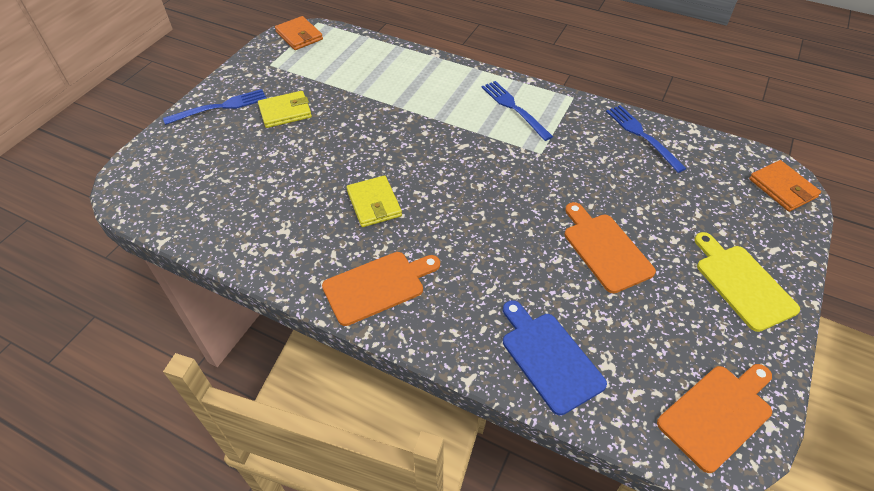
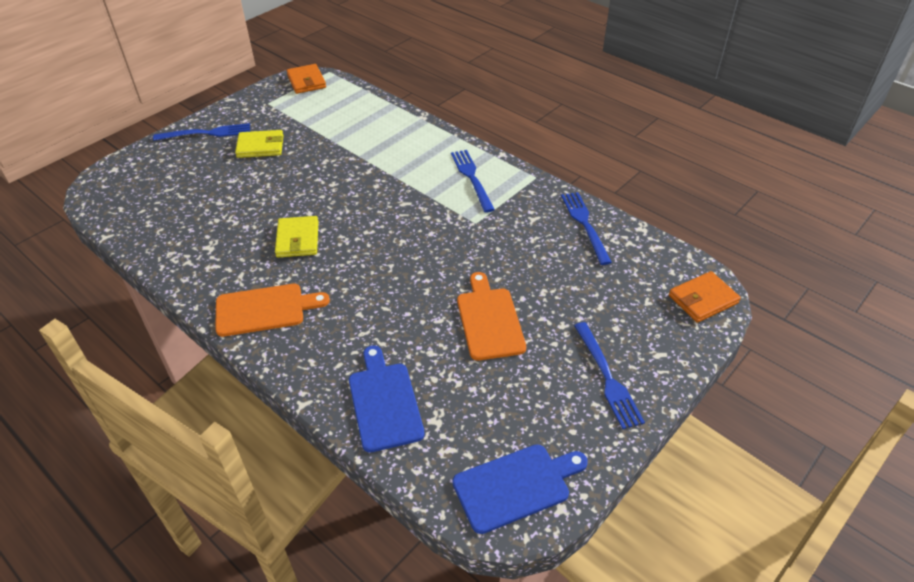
camera: 15 degrees right, 5 degrees down
(717, 414) = (515, 486): orange cutting board -> blue cutting board
(742, 284) = (608, 378): yellow cutting board -> blue fork
(782, 188) = (703, 299): orange wallet -> orange wallet turned 75 degrees clockwise

